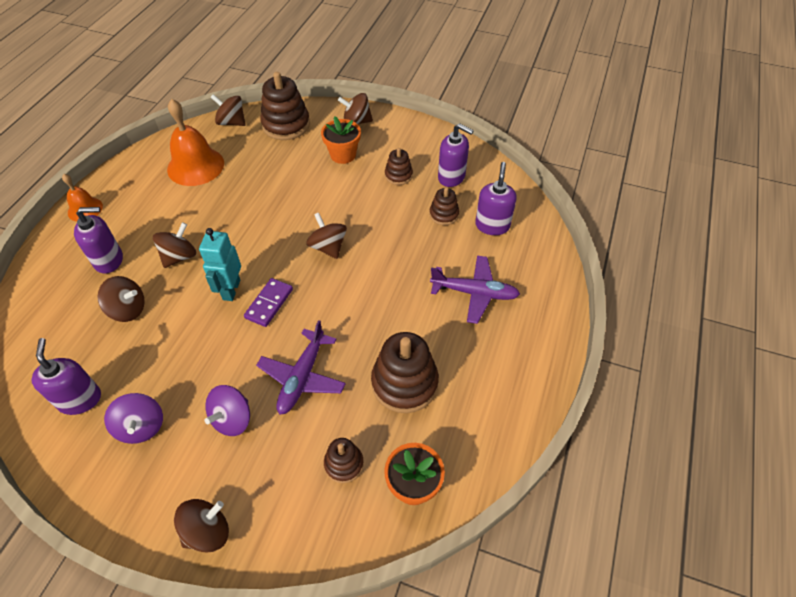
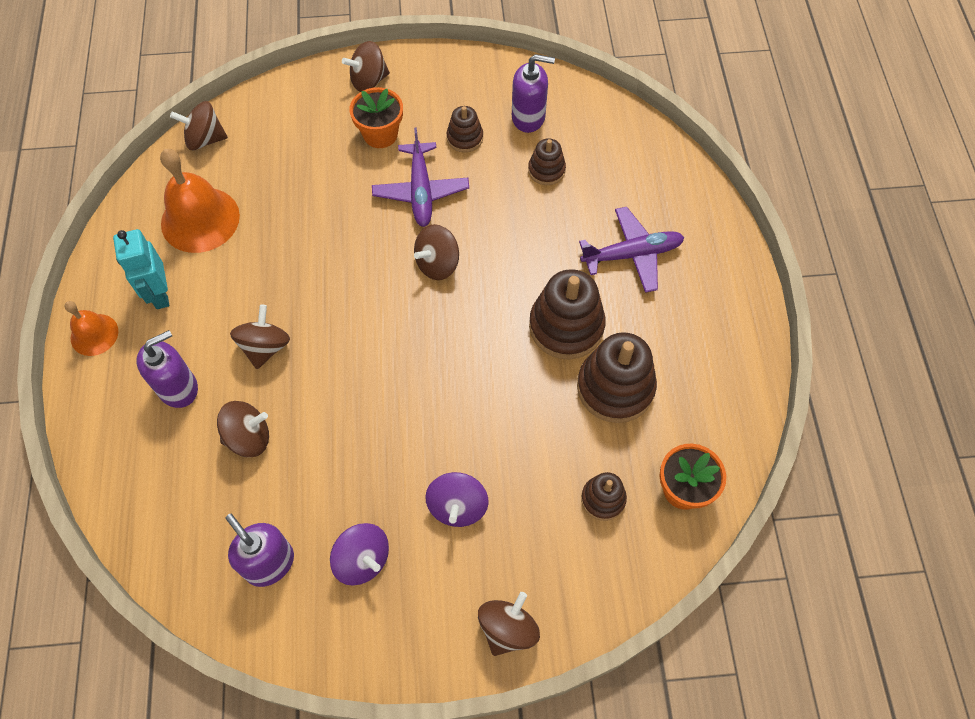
camera: 25 degrees left, 10 degrees up
(231, 290) = (357, 362): turquoise robot -> turquoise robot (160, 294)
(269, 303) = (412, 360): purple domino -> none
(286, 125) = (280, 117): brown stacking toy -> brown stacking toy (566, 326)
(302, 377) = (504, 428): purple plane -> purple plane (421, 191)
(328, 247) = (437, 264): brown spinning top -> brown spinning top turned 75 degrees counterclockwise
(492, 225) = (608, 163): purple soap dispenser -> none

